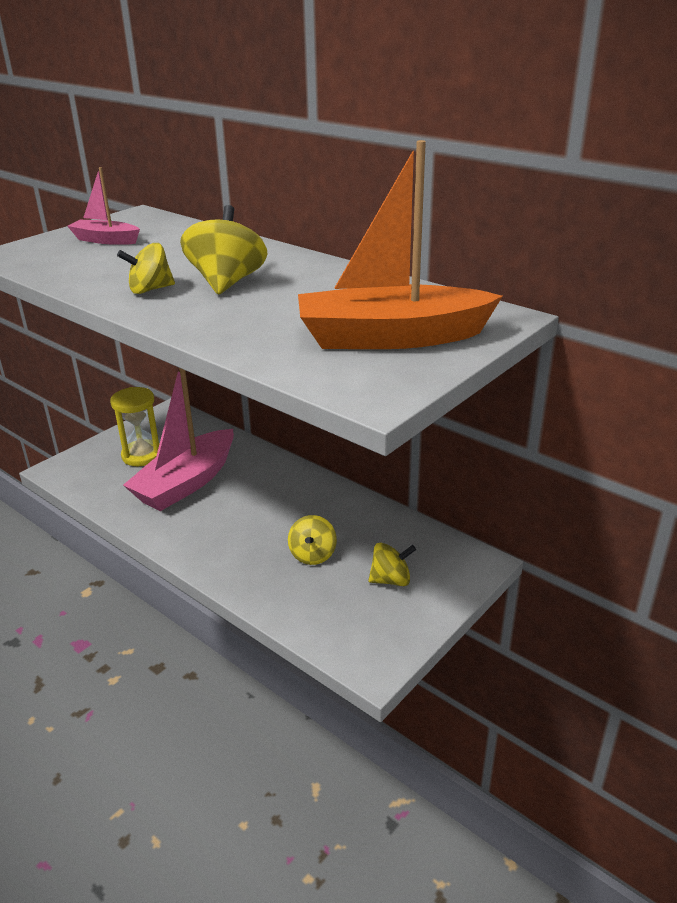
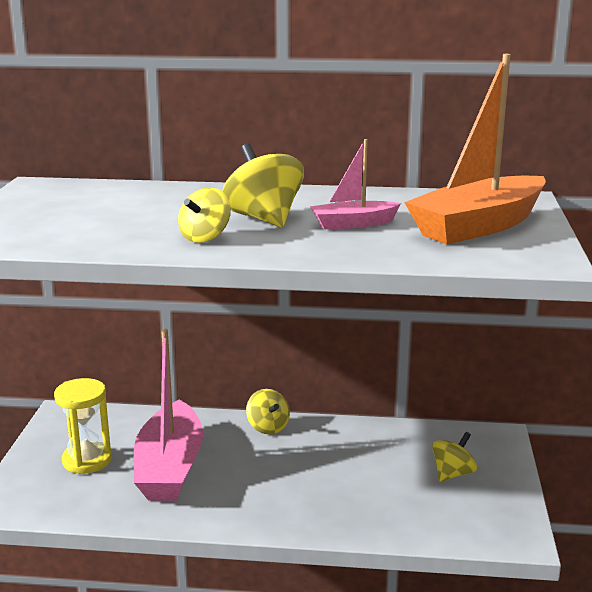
camera: 35 degrees left, 10 degrees down
(105, 240) = (57, 210): pink boat -> pink boat (353, 224)
(312, 555) = (367, 480): yellow spinning top -> yellow spinning top (268, 427)

